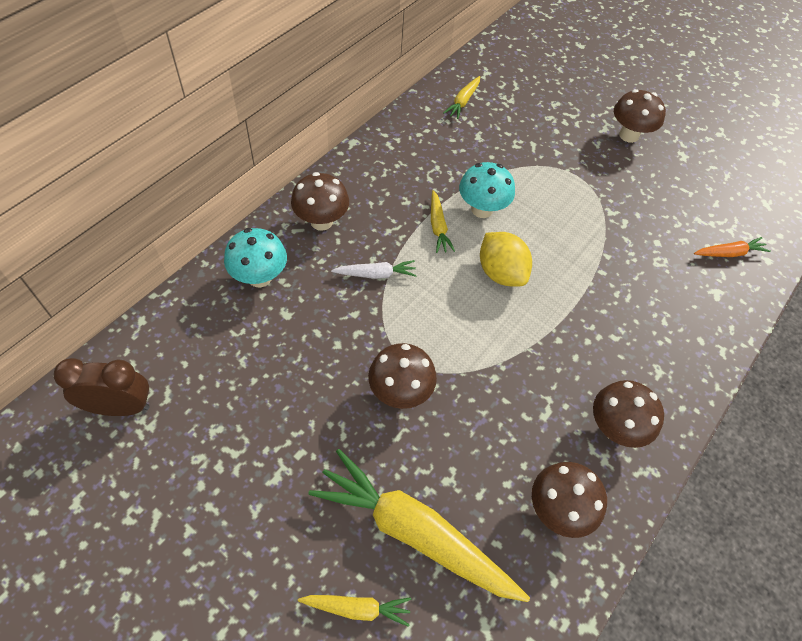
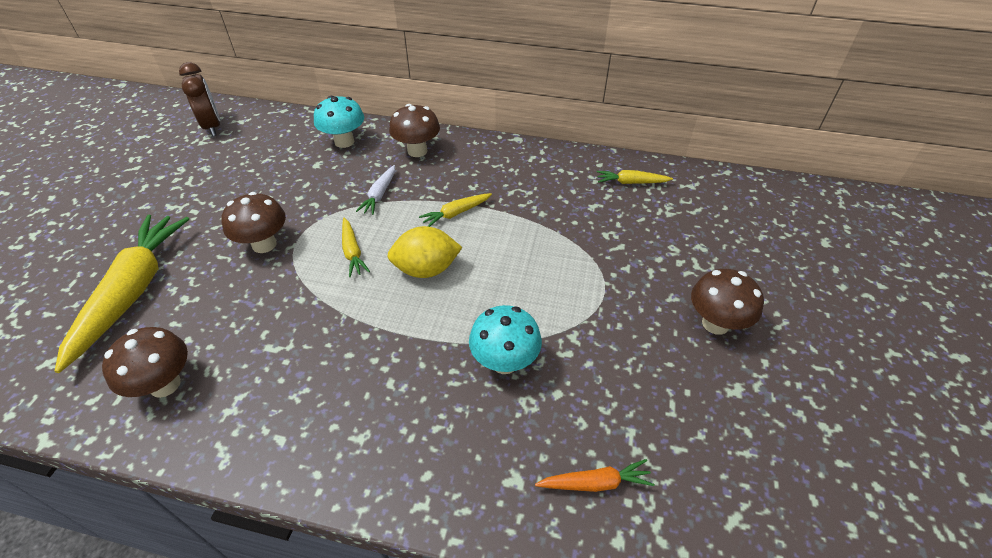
camera: 70 degrees right, 10 degrees down
(357, 608) = (67, 280): yellow carrot -> yellow carrot (352, 252)
(376, 274) = (379, 195): white carrot -> white carrot turned 45 degrees clockwise
(482, 209) = (498, 234): turquoise mushroom -> turquoise mushroom (504, 362)
(501, 273) = (426, 269): yellow lemon -> yellow lemon turned 45 degrees clockwise
(614, 428) = (269, 410): brown mushroom -> none
(729, 253) = (595, 483): orange carrot -> orange carrot turned 60 degrees counterclockwise

